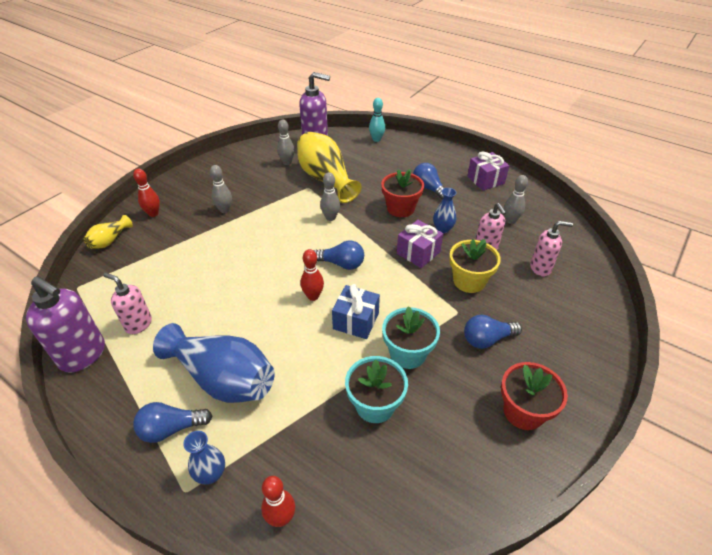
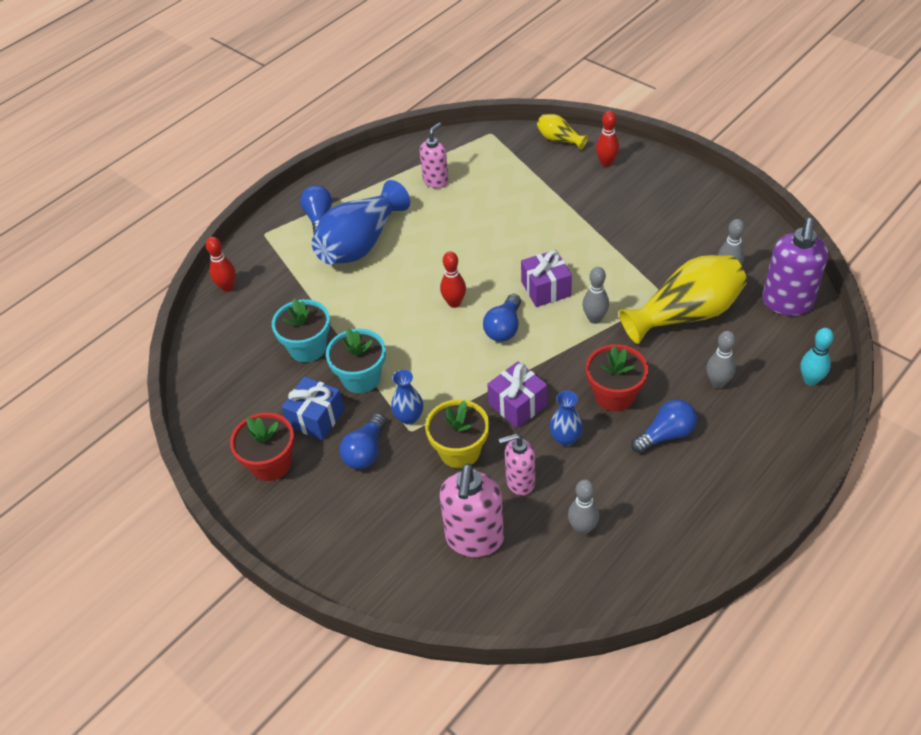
camera: 100 degrees right, 5 degrees up
(83, 355) = (405, 155): purple soap dispenser -> none
(211, 474) = (273, 246): blue vase -> blue vase (409, 417)
(224, 210) = (613, 220): grey bowling pin -> grey bowling pin (717, 382)
(356, 321) = (412, 338): blue gift -> blue gift (316, 418)
(485, 180) = (693, 518): purple gift -> purple gift (546, 289)
(487, 339) = (365, 451): blue light bulb -> blue light bulb turned 150 degrees counterclockwise
(540, 268) = (474, 539): pink soap dispenser -> pink soap dispenser, size x1.59

